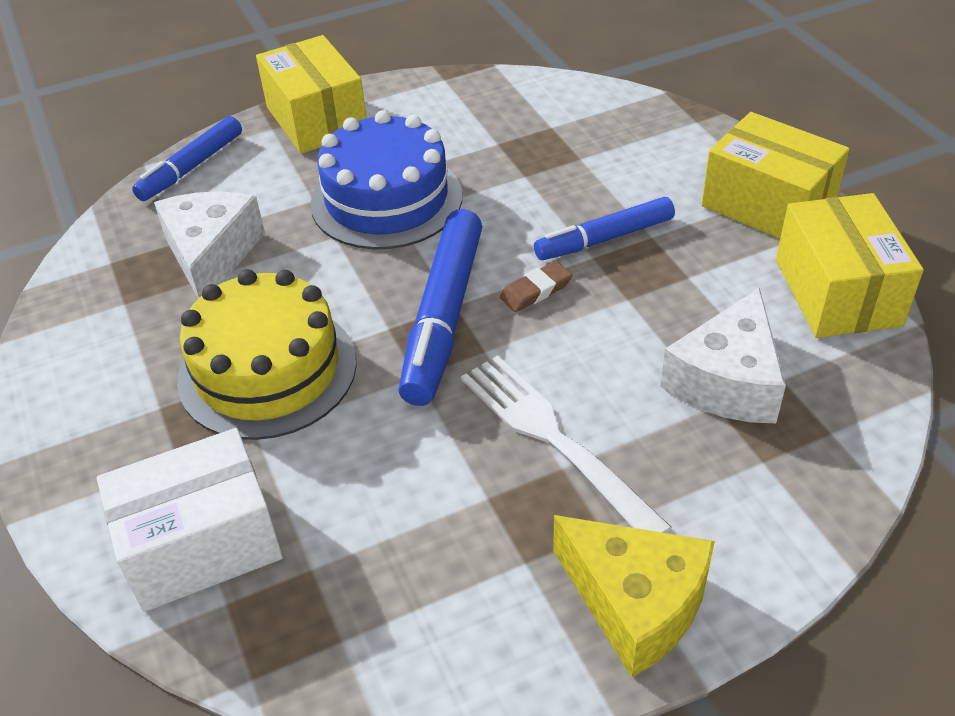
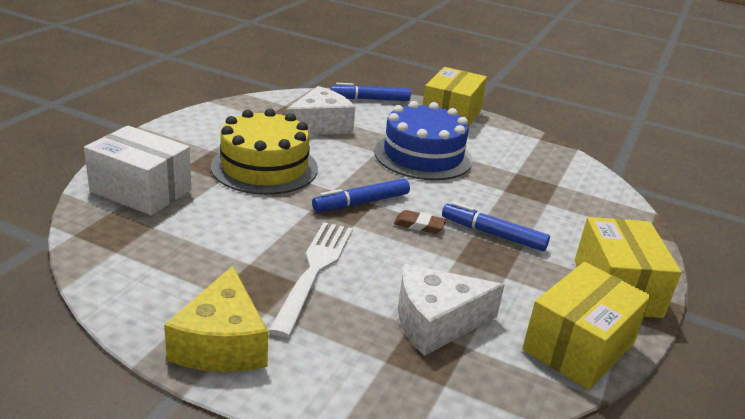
camera: 45 degrees right, 15 degrees down
(443, 317) = (361, 203): blue marker -> blue marker, size x0.64

